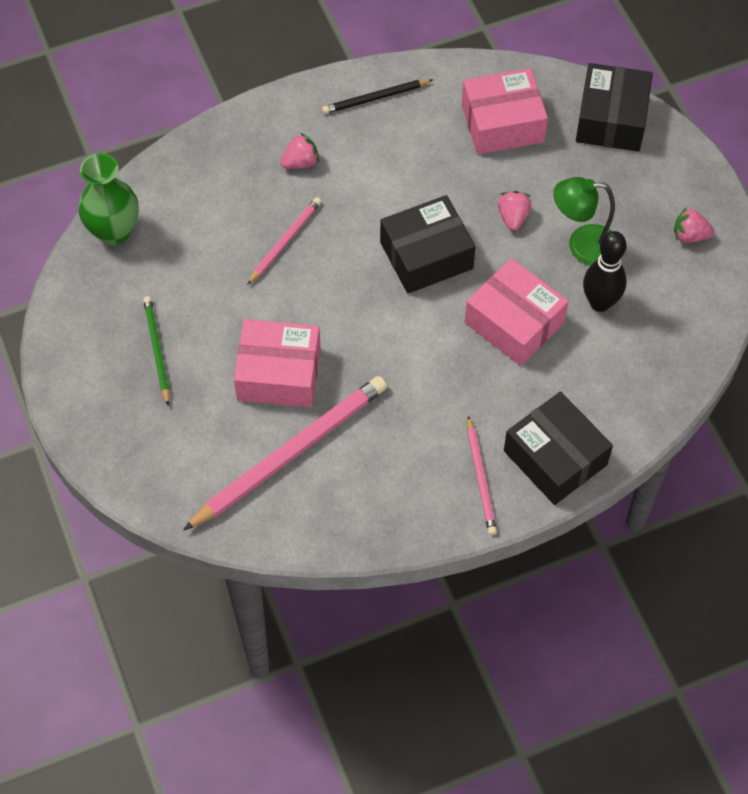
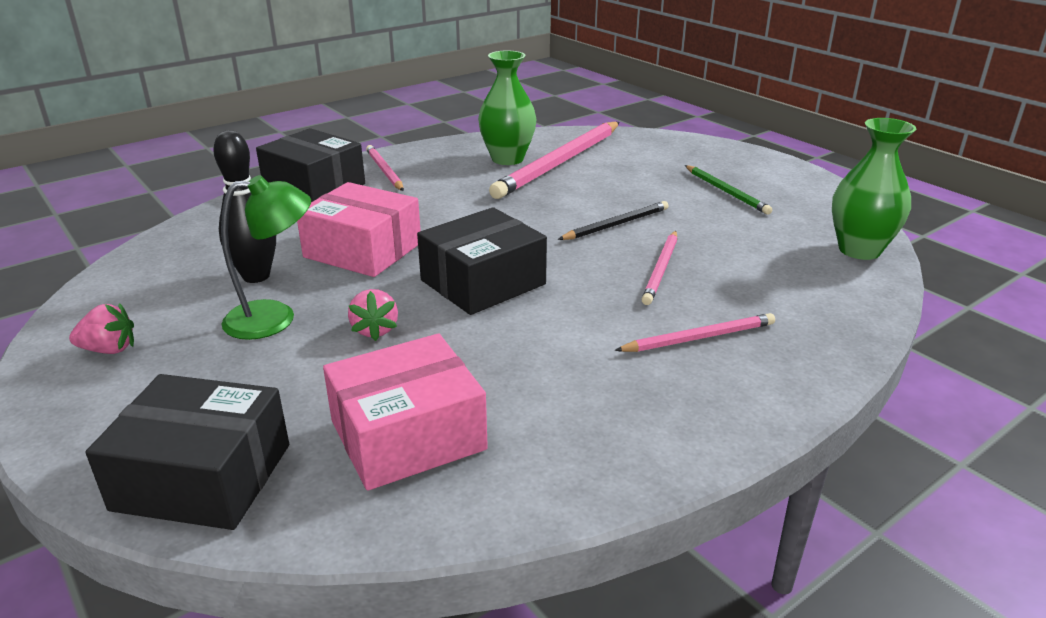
camera: 165 degrees right, 30 degrees down
(279, 374) = (599, 194): pink box -> none
(300, 162) = (699, 337): pink strawberry -> pink pencil
(343, 477) = (507, 159): none -> green vase
(375, 98) = (640, 432): black pencil -> black pencil (616, 224)
(611, 119) = (203, 476): black box -> black box turned 75 degrees counterclockwise

